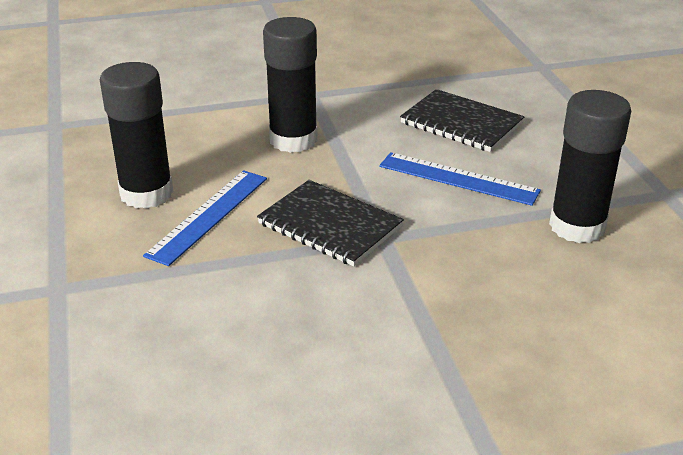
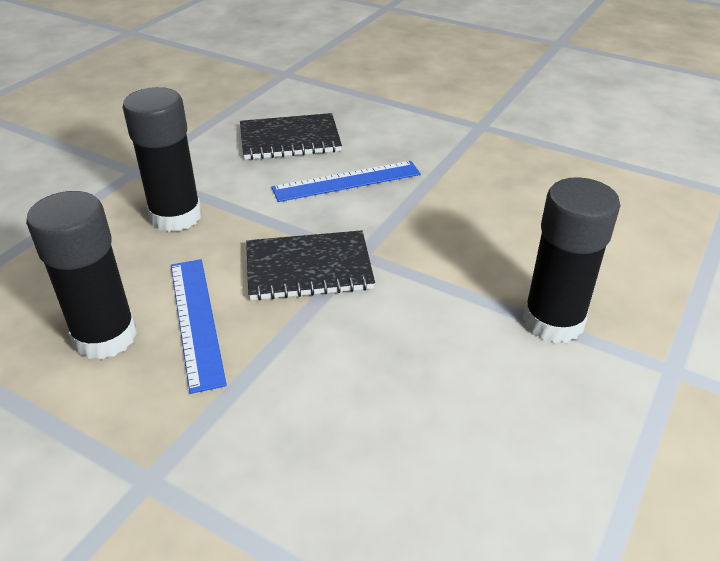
camera: 45 degrees left, 5 degrees up
(577, 226) = (465, 174): black glue stick -> black glue stick (553, 321)

